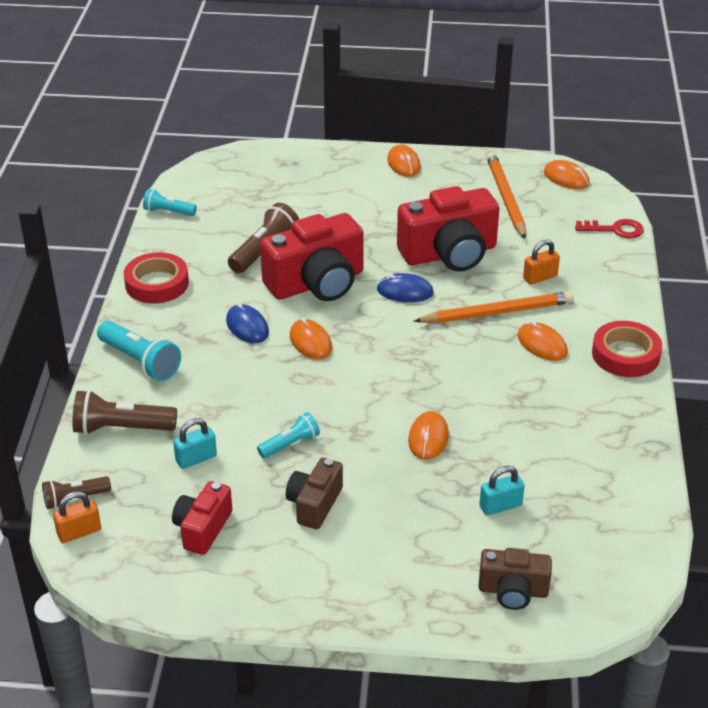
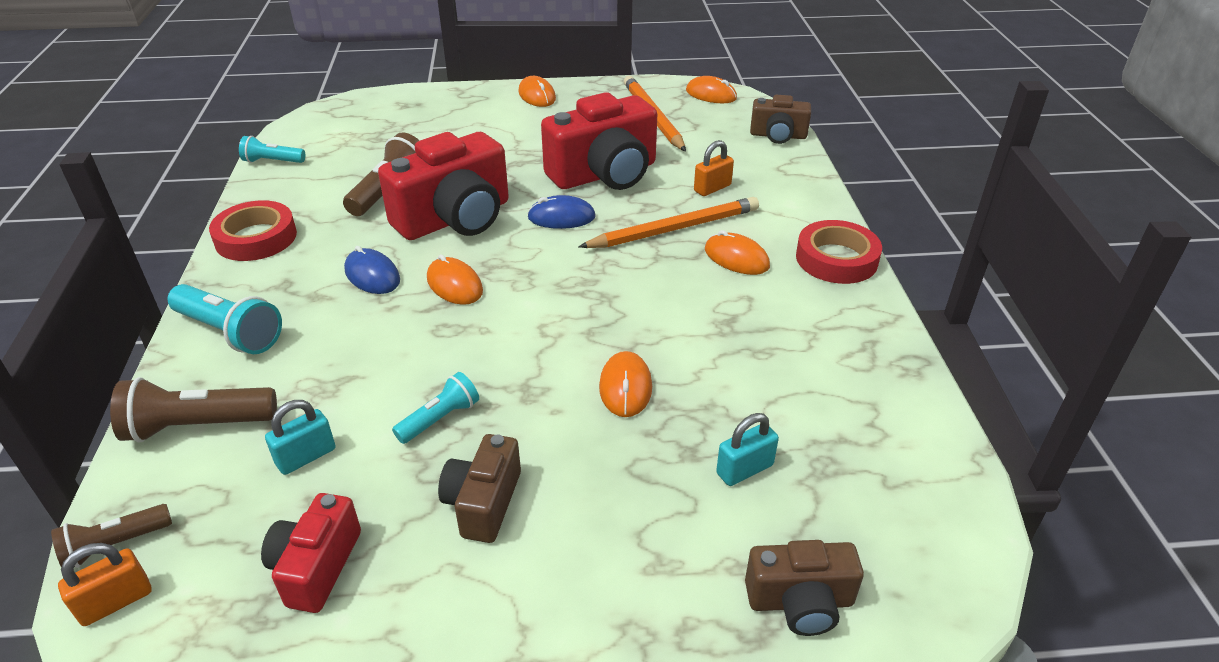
camera: 10 degrees left, 0 degrees up
(615, 230) = (778, 136): red key -> brown camera

